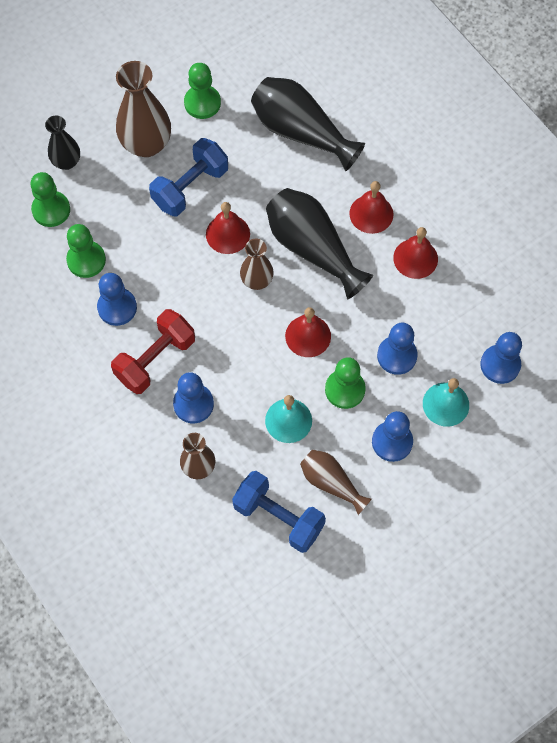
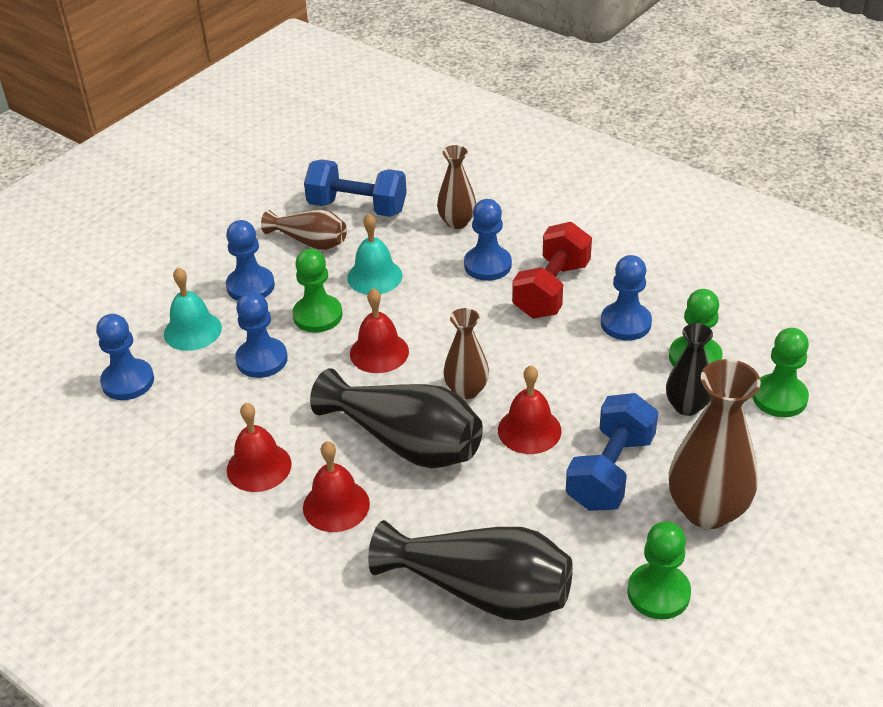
camera: 165 degrees right, 25 degrees down
(66, 162) = (803, 457): black vase -> black vase (686, 406)

